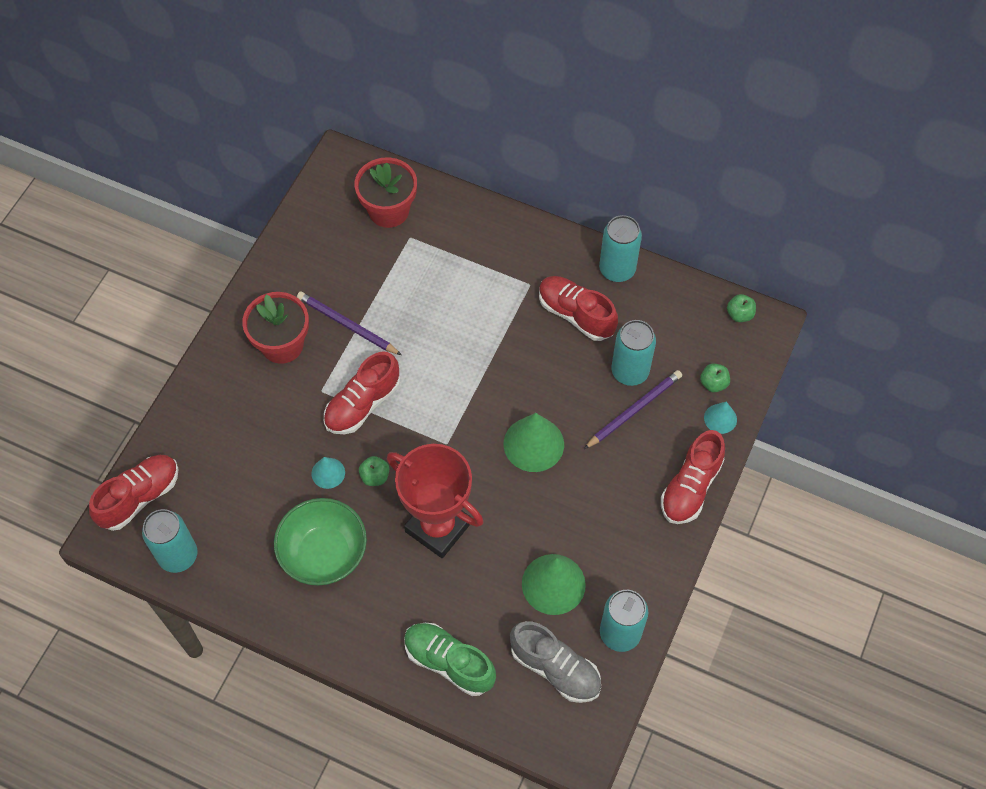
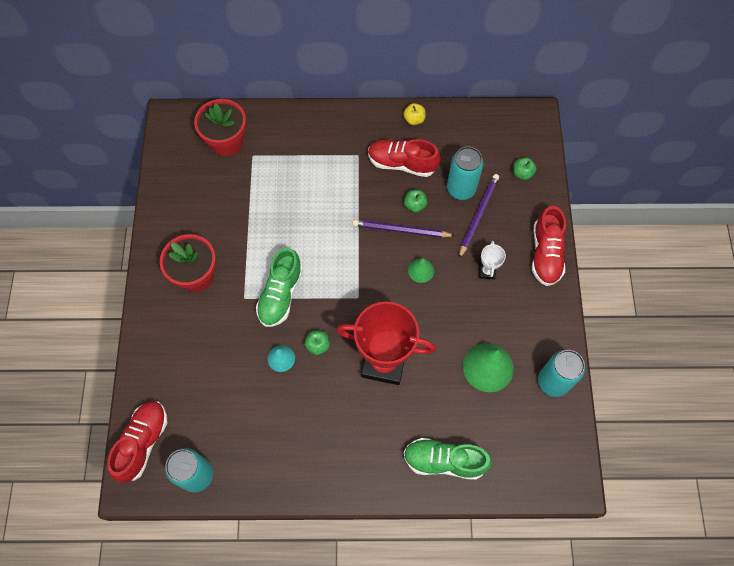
camera: 25 degrees left, 5 degrees up
(324, 554) = (309, 421): green bowl -> none
(347, 325) = (238, 240): purple pencil -> purple pencil (401, 230)
(362, 404) = (280, 294): red shoe -> green shoe
(533, 444) = (421, 270): green cone -> green cone, size x0.55
(555, 668) = (521, 429): grey shoe -> none
(610, 477) = (487, 271): none -> white trophy
(617, 269) = (414, 119): turquoise can -> yellow apple
(720, 418) = (540, 196): turquoise cone -> none
(739, 314) = (514, 117): green apple -> green apple (415, 205)

